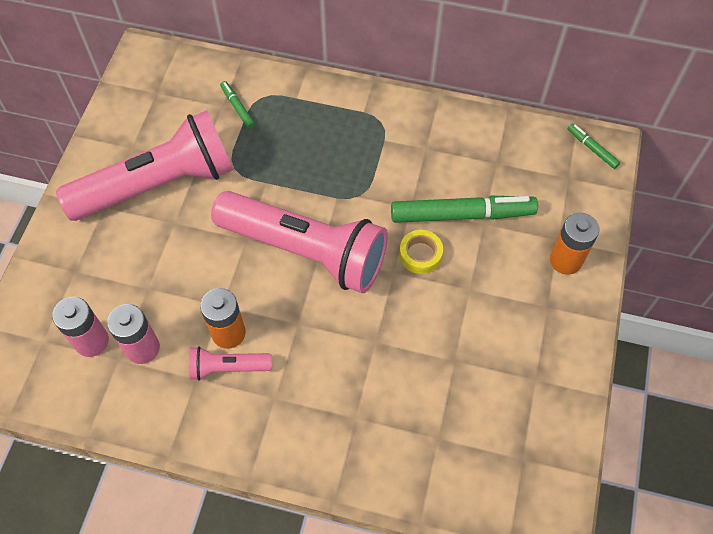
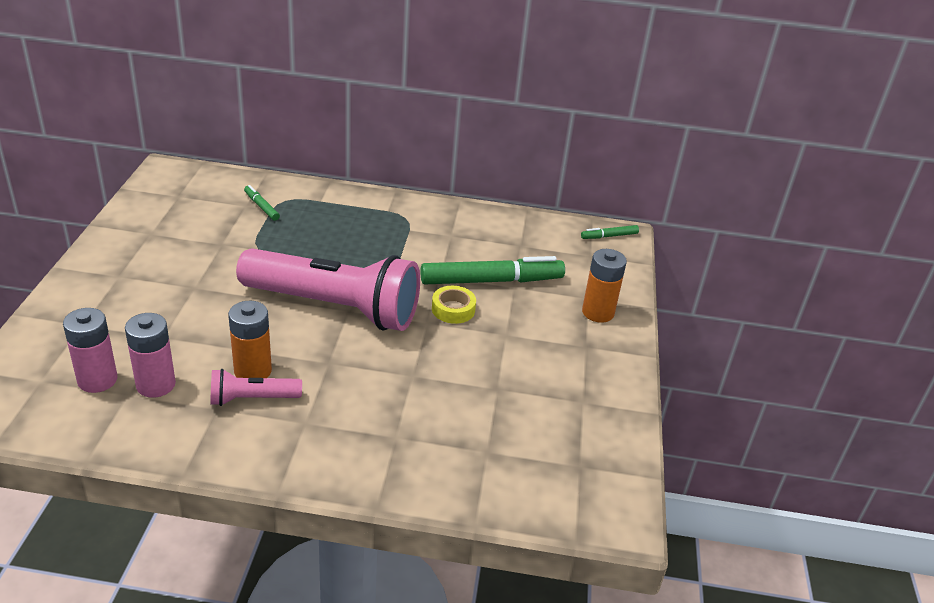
camera: 10 degrees left, 25 degrees down
(158, 184) = (177, 260): pink flashlight -> none
(592, 148) = (609, 236): green marker -> green marker turned 60 degrees counterclockwise

